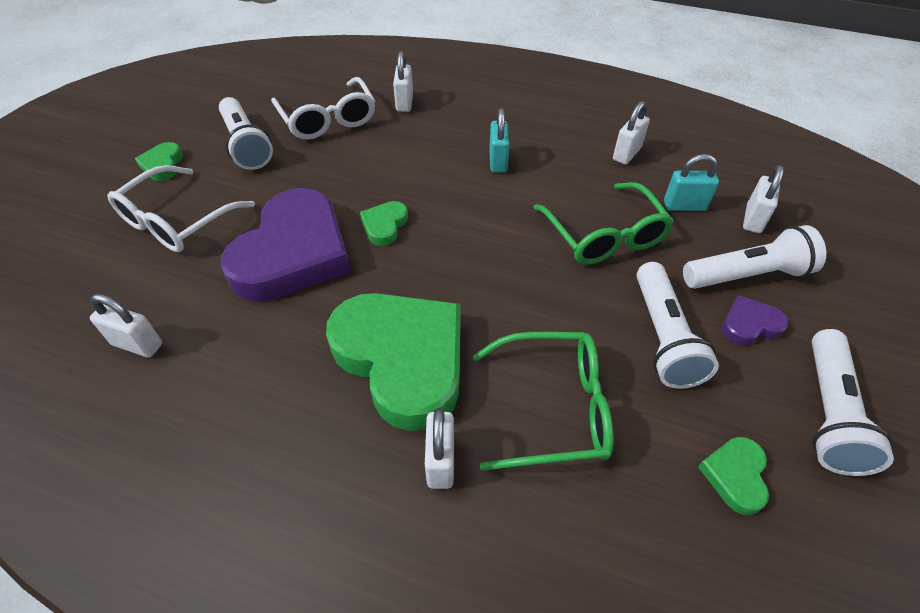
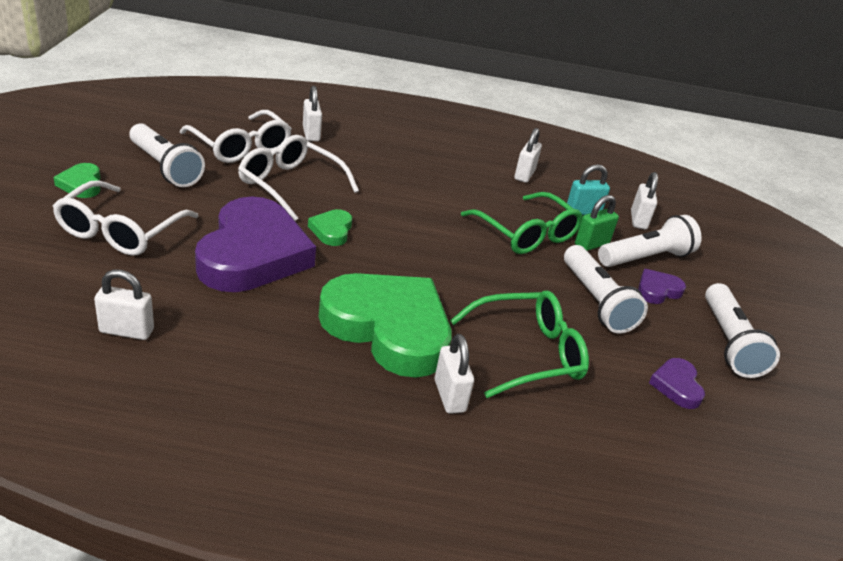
camera: 20 degrees left, 15 degrees down
(361, 166) = (290, 185): none -> white glasses
(498, 161) = (416, 181): turquoise padlock -> none
(681, 253) = (591, 244): none -> green padlock
(735, 476) = (676, 386): green heart -> purple heart

